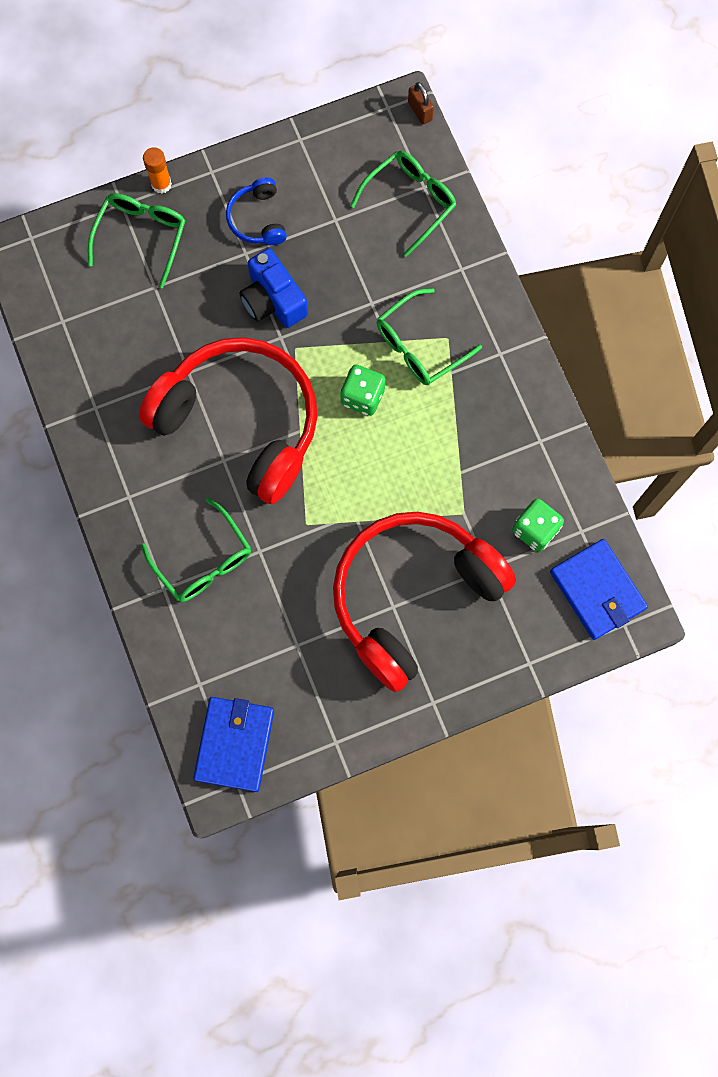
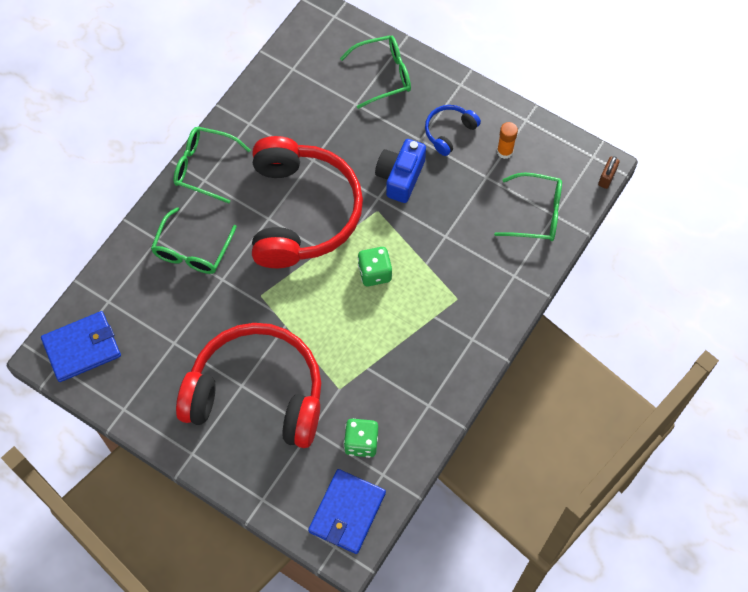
camera: 55 degrees right, 10 degrees down
(161, 184) = (428, 63): orange glue stick -> orange glue stick (504, 151)
(419, 346) = (438, 285): green glasses -> green glasses (204, 167)

